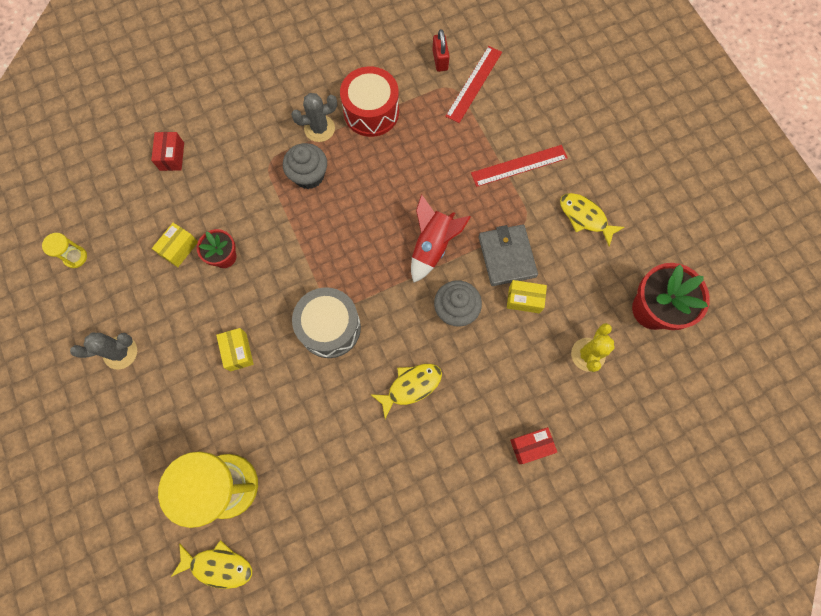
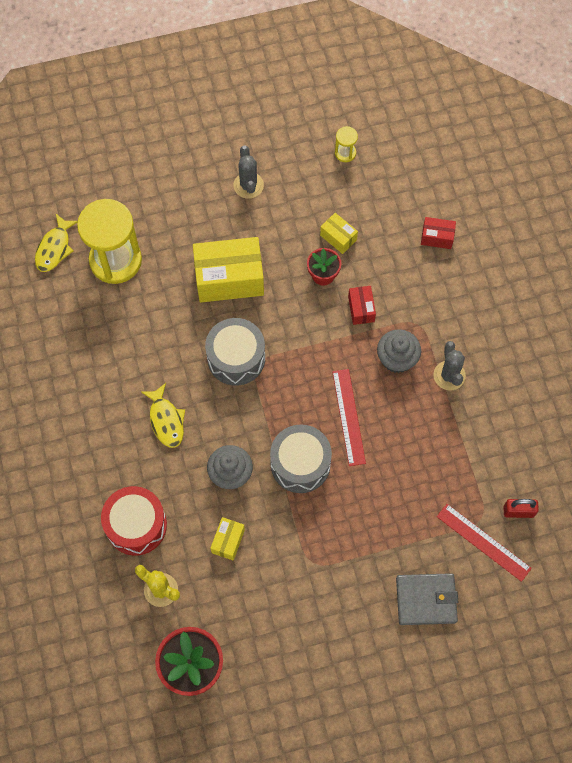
camera: 100 degrees right, 5 degrees down
(238, 352) = (229, 278): yellow box -> yellow box, size x2.08
(371, 112) = (462, 429): red drum -> red drum (136, 525)
(432, 246) = (300, 464): red rocket -> grey drum
(507, 256) = (276, 534): grey wallet -> grey wallet (426, 600)
(519, 166) = (376, 569): red ruler -> red ruler (348, 417)
(530, 446) = (88, 515): red box -> red box (361, 309)
(585, 217) = (305, 624): yellow fish -> none

